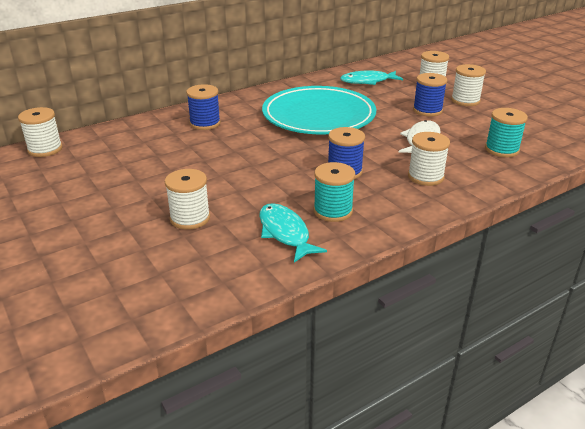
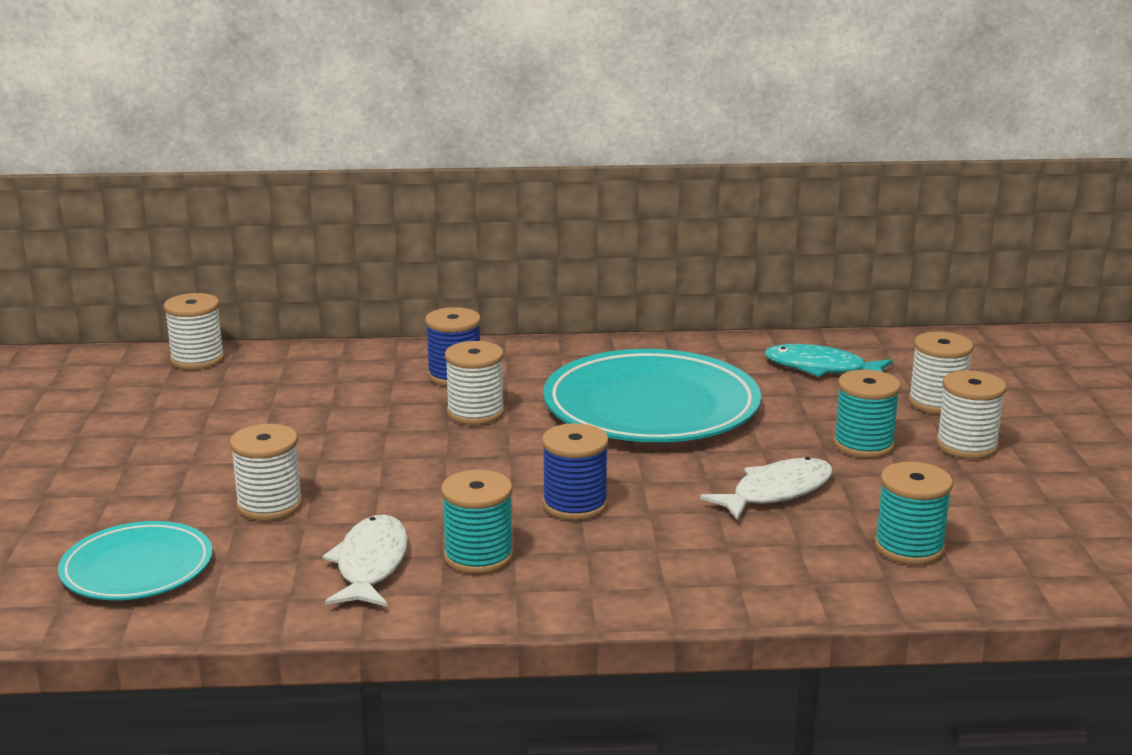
camera: 30 degrees right, 10 degrees down
(155, 279) = (137, 568): none -> turquoise plate
(285, 233) = (370, 565): turquoise fish -> white fish
(425, 177) = (699, 551): white spool -> white spool (475, 413)
(427, 110) = (863, 445): blue spool -> turquoise spool

